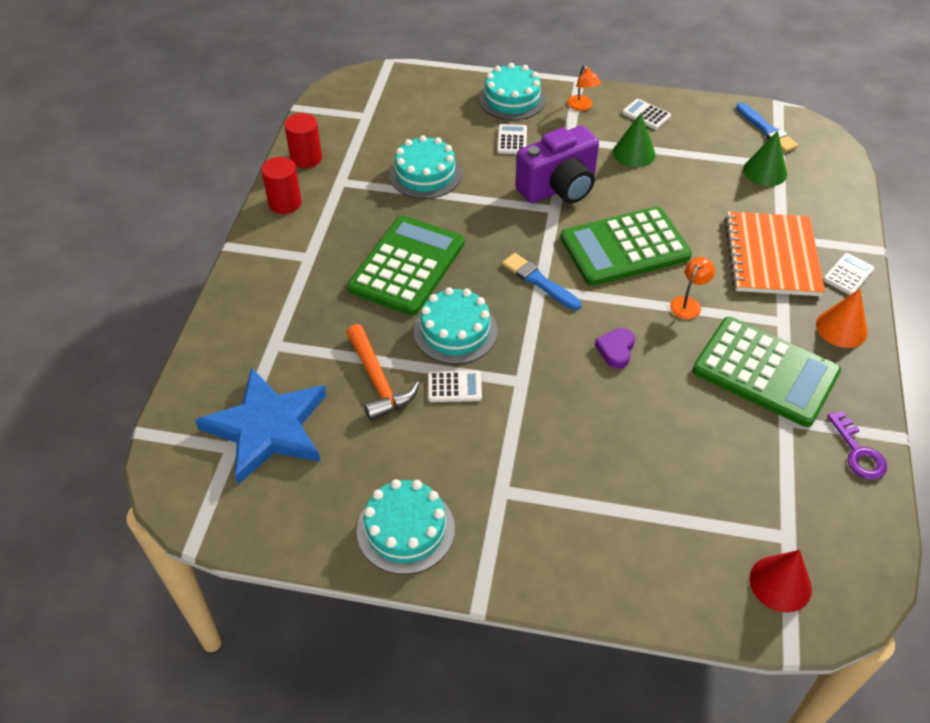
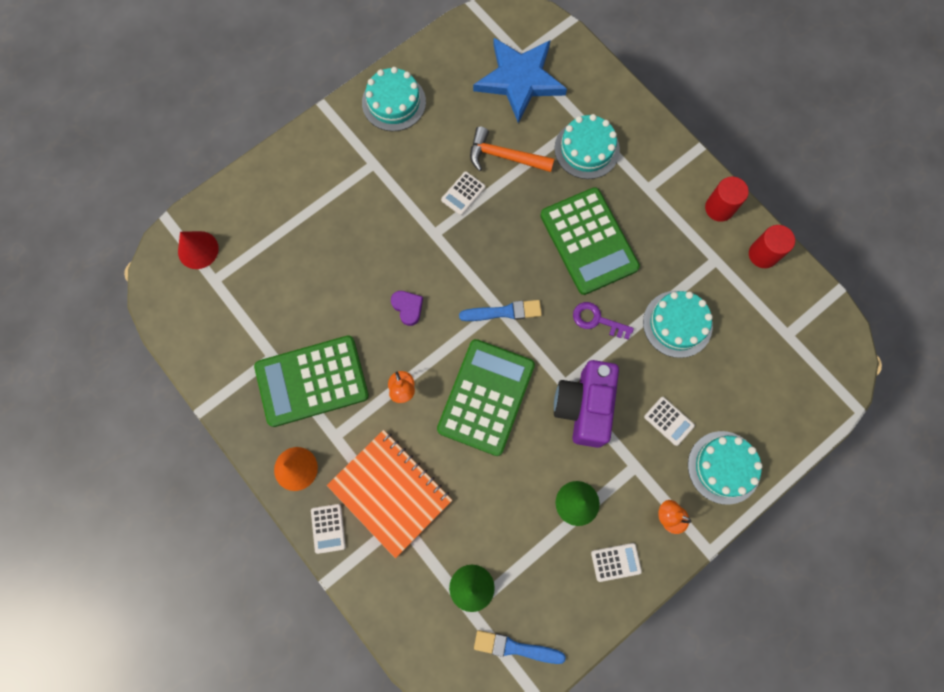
camera: 130 degrees right, 25 degrees up
(455, 331) = (506, 227): turquoise cake -> turquoise cake (587, 149)
(858, 452) = (217, 374): purple key -> purple key (597, 320)

